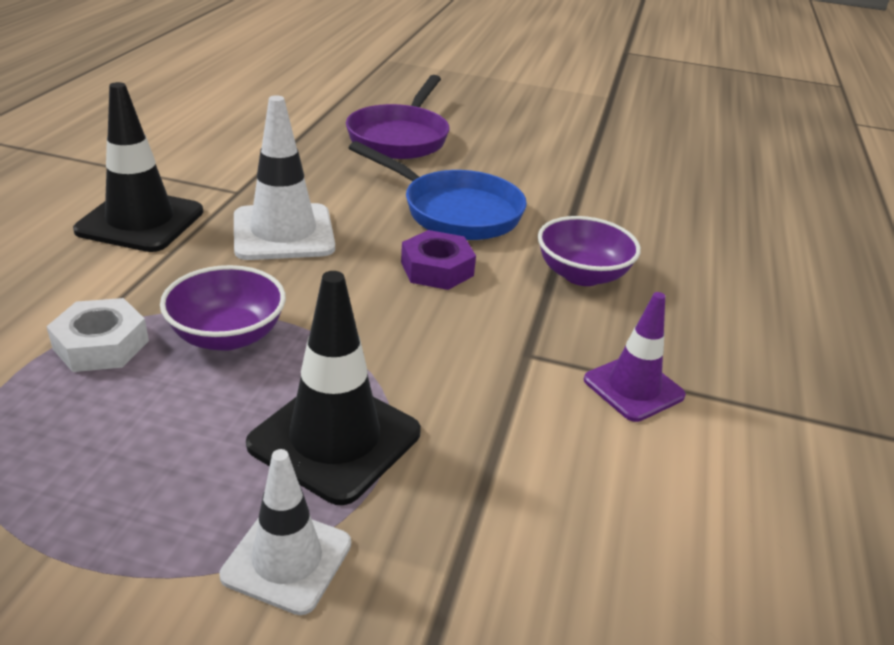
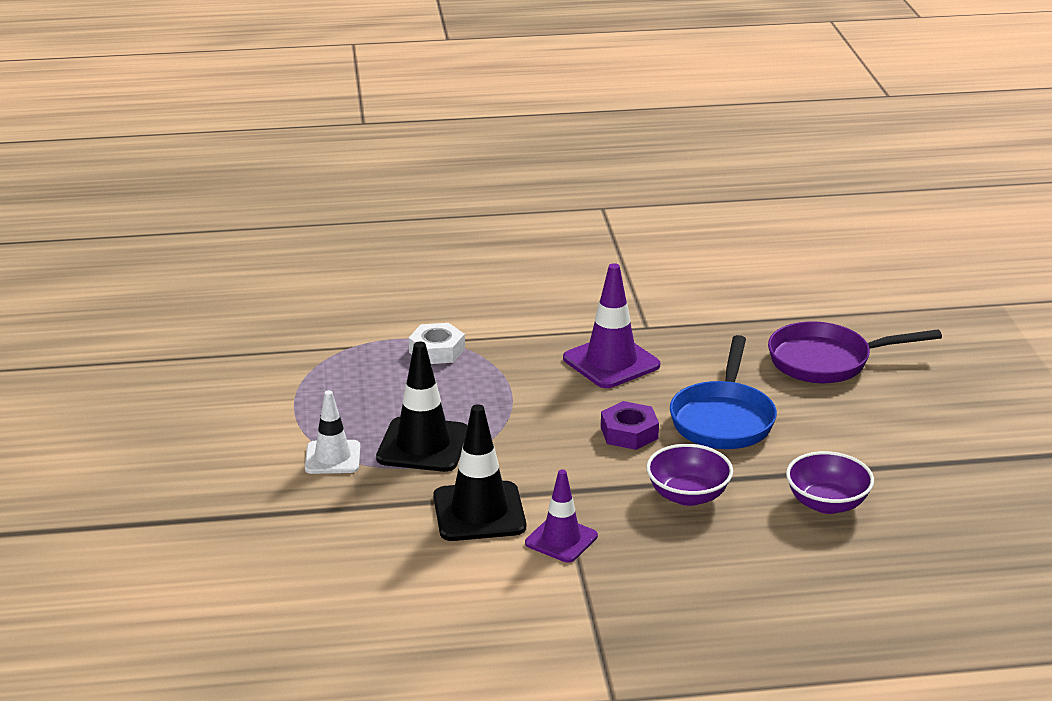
camera: 70 degrees right, 5 degrees down
(140, 221) = (568, 310): black traffic cone -> black traffic cone (479, 512)
(227, 336) = (480, 383): purple bowl -> purple bowl (827, 503)
(283, 233) = (611, 362): white traffic cone -> purple traffic cone

